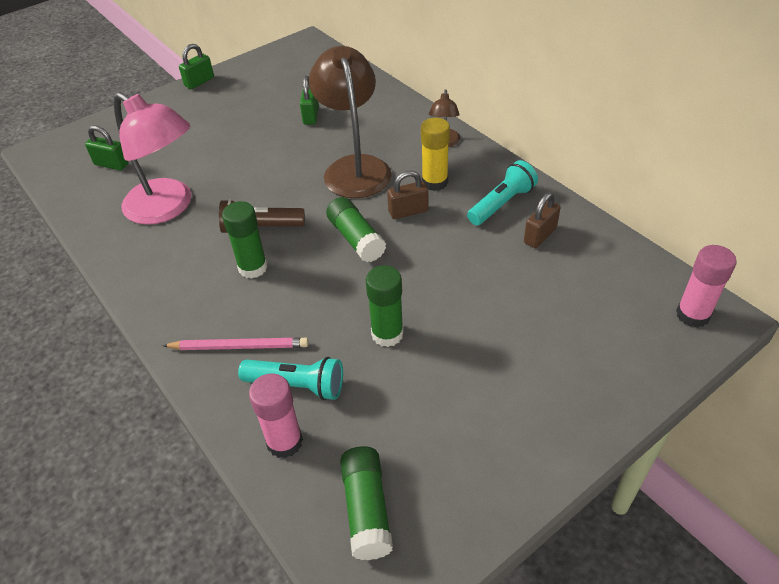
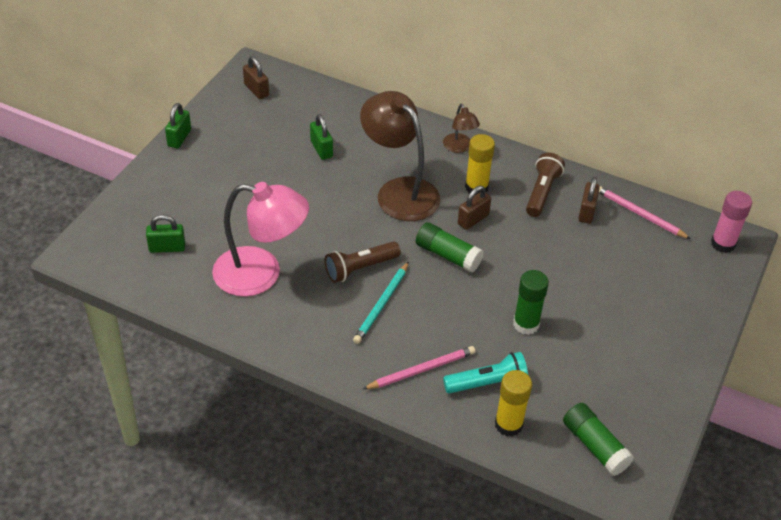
camera: 30 degrees left, 0 degrees up
(253, 268) = (381, 305): green glue stick -> turquoise pencil
(284, 442) = (508, 424): pink glue stick -> yellow glue stick
(294, 59) = (256, 90): none -> brown padlock
(502, 204) = (542, 192): turquoise flashlight -> brown flashlight
(602, 254) = (639, 214): none -> pink pencil

